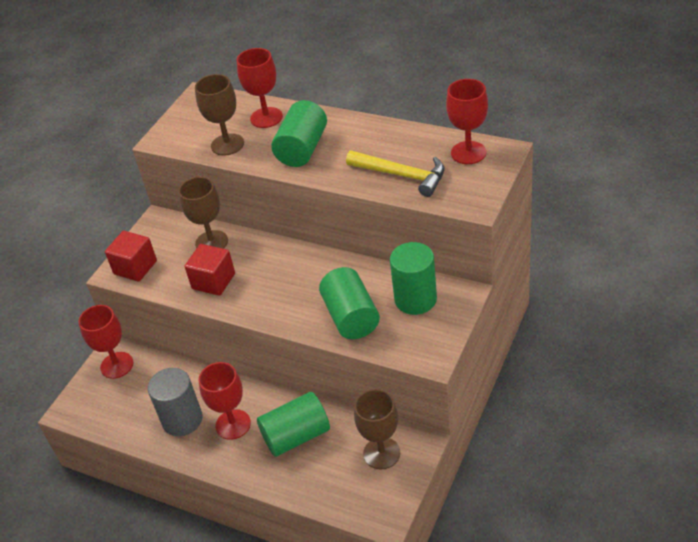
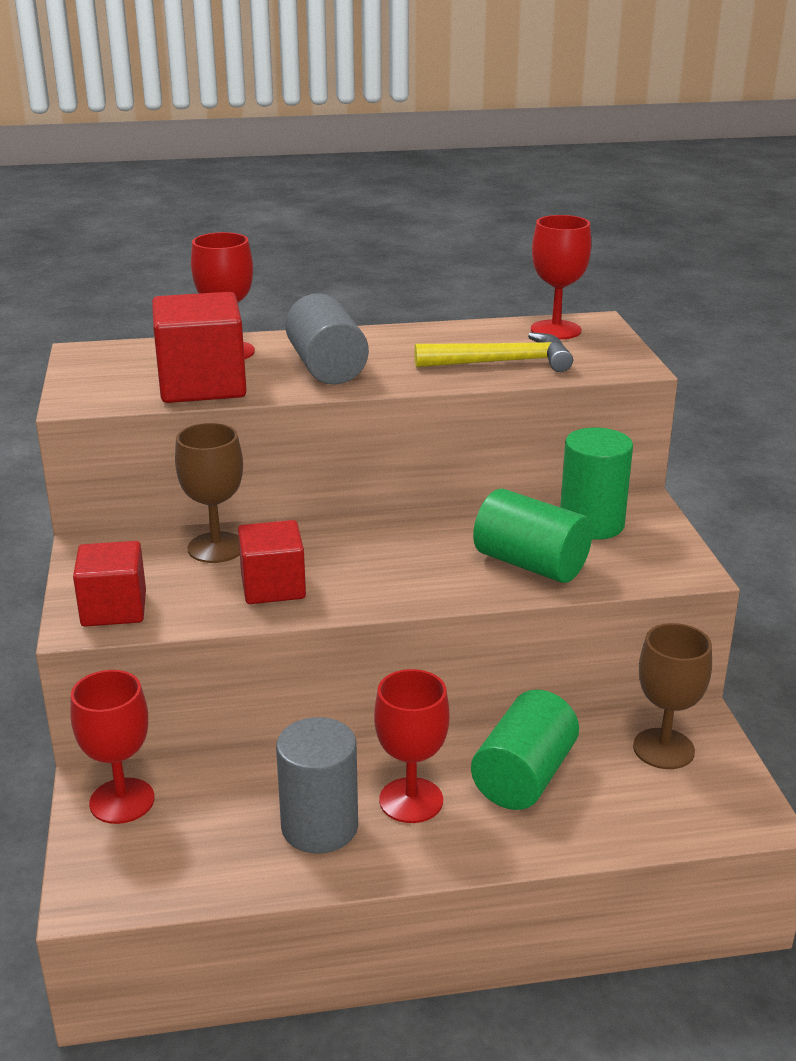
camera: 40 degrees left, 15 degrees down
(227, 144) = (202, 385): brown goblet -> red cube
(302, 149) = (327, 368): green cylinder -> grey cylinder

